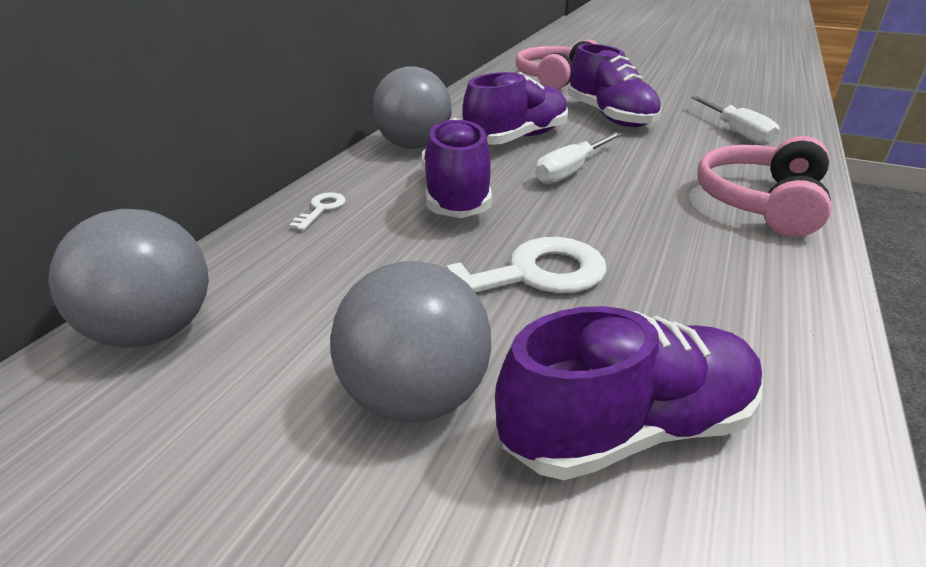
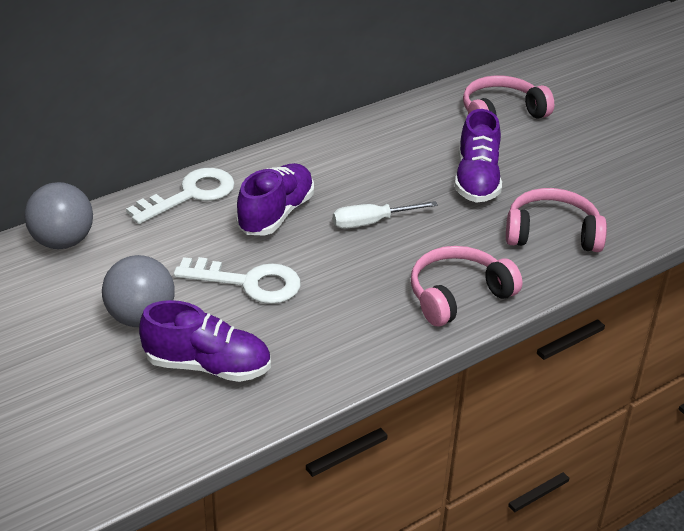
camera: 30 degrees right, 5 degrees up
(321, 209) = (190, 195): white key -> white key, size x2.30
(414, 146) = (296, 158): grey ball -> none
(516, 139) = (374, 177): purple shoe -> none
(737, 132) = (552, 233): white screwdriver -> pink headphones

